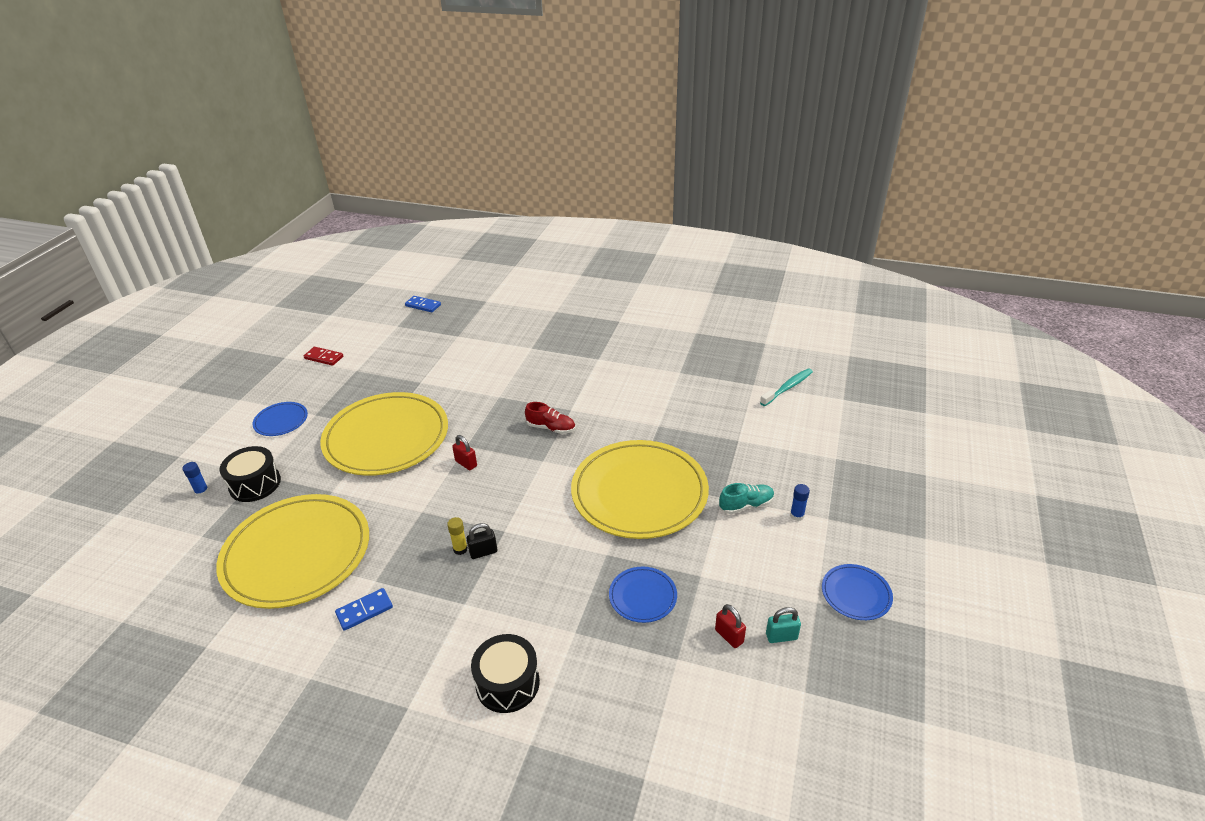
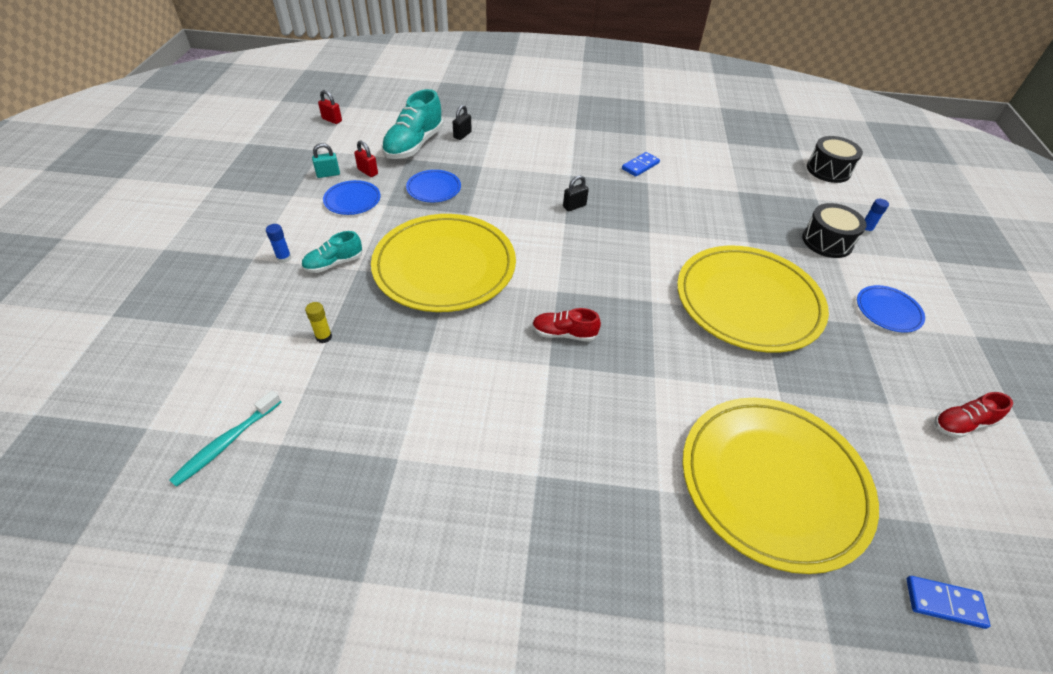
camera: 165 degrees right, 10 degrees up
(297, 554) = (725, 193): yellow plate -> yellow plate (773, 482)
(324, 357) = (961, 424): red domino -> red shoe
(460, 549) = (595, 207): yellow glue stick -> yellow glue stick (324, 337)
(466, 463) = (638, 280): red padlock -> red padlock (332, 120)
(507, 683) = (519, 141): black drum -> black drum (828, 170)
(590, 708) = (462, 135): none -> black padlock
(666, 689) = (414, 145): none -> turquoise shoe
(856, 594) = (256, 202): blue plate -> blue plate (352, 200)

